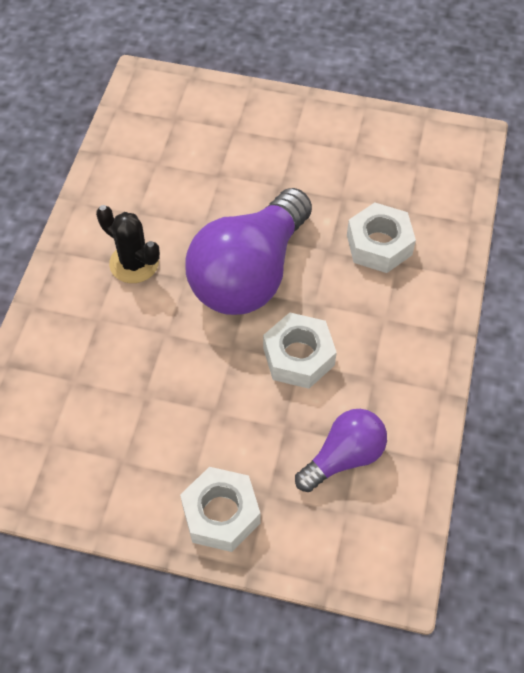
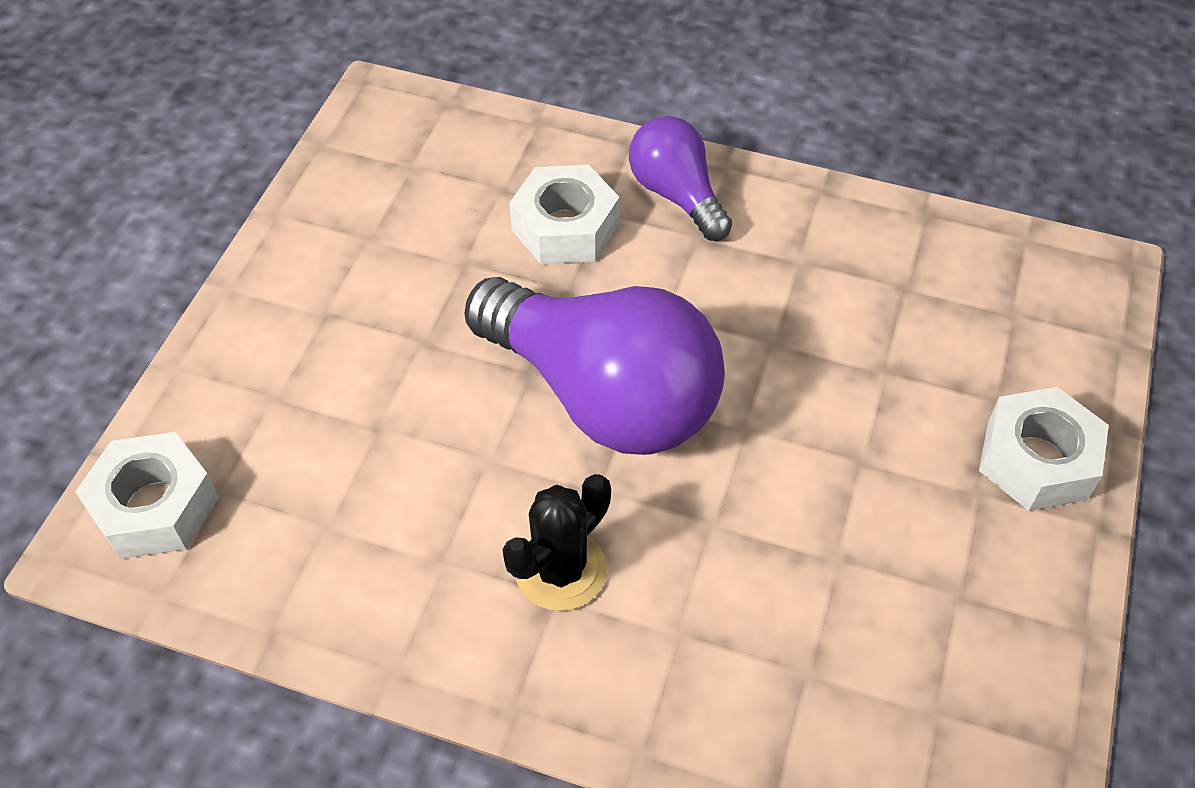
camera: 85 degrees left, 5 degrees down
(298, 357) = (764, 343): white nut -> white nut (155, 506)
(344, 457) = (931, 306): purple light bulb -> purple light bulb (677, 195)

